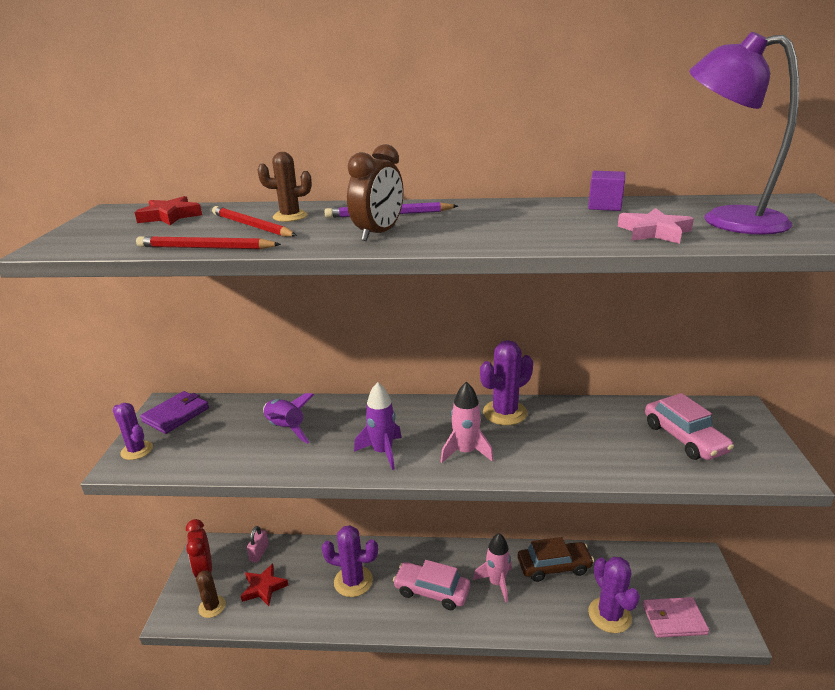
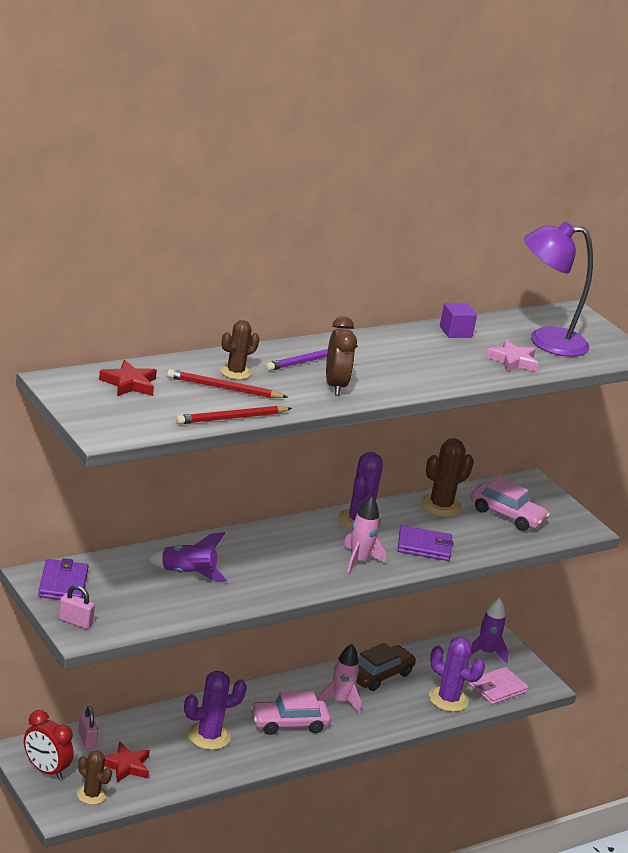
camera: 40 degrees left, 0 degrees up
(137, 450) = (75, 622): purple cactus -> pink padlock
(382, 452) = (294, 575): purple rocket -> purple rocket (486, 653)
(554, 452) = (424, 546): none -> purple wallet
(609, 414) = (440, 506): none -> brown cactus

